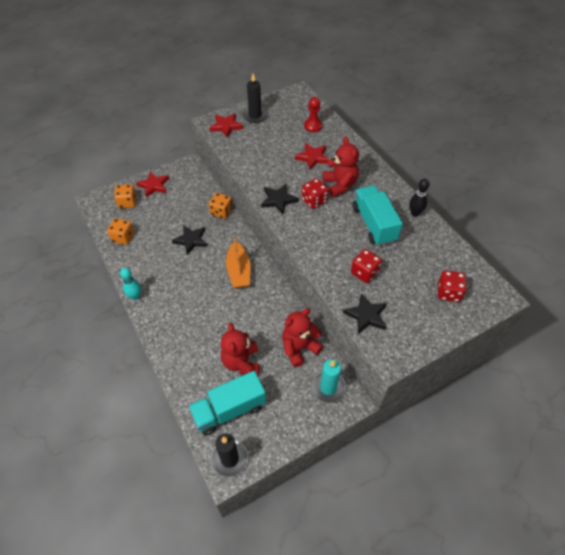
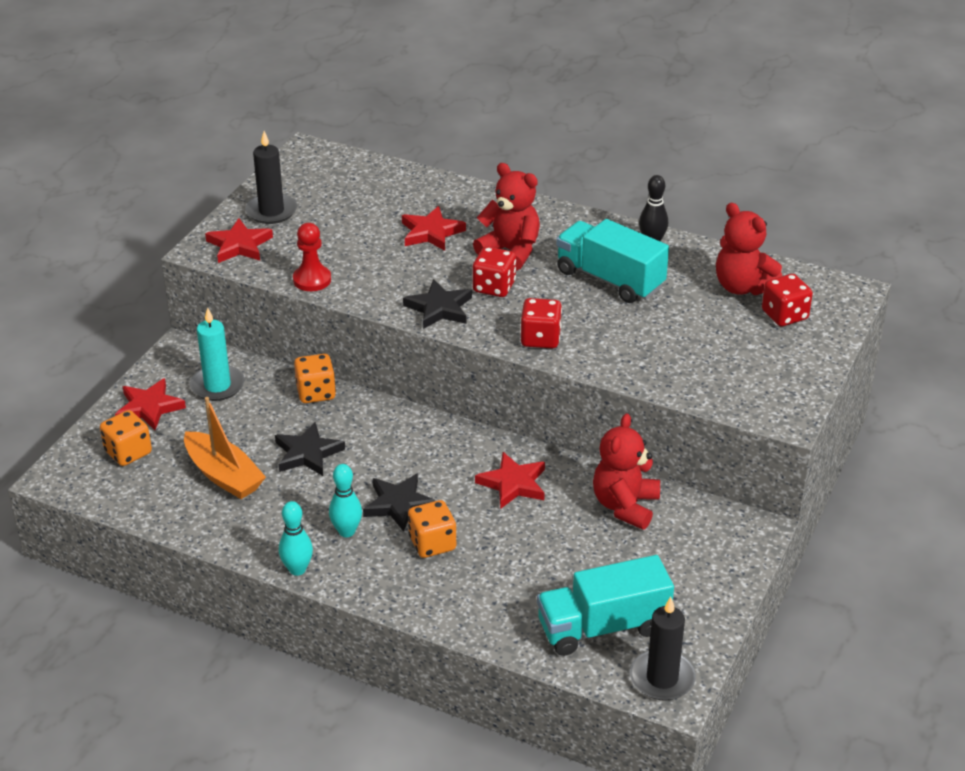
camera: 35 degrees left, 15 degrees down
(123, 237) = (180, 504): orange dice -> orange dice (432, 543)
(170, 289) = (346, 531): none -> turquoise bowling pin
(229, 410) = (602, 627): turquoise truck -> turquoise truck turned 45 degrees clockwise
(239, 271) = (432, 457): orange boat -> orange boat (223, 475)
(241, 362) = (560, 564): red teddy bear -> red teddy bear (743, 287)
(260, 305) = (513, 484): none -> red star
(313, 126) = (384, 190): red pawn -> red pawn (312, 280)
(328, 388) = (711, 530): turquoise candle -> turquoise candle (217, 386)
(364, 273) = (656, 341): red dice -> red dice (540, 338)
(366, 315) = (708, 388): black star -> black star (399, 504)

